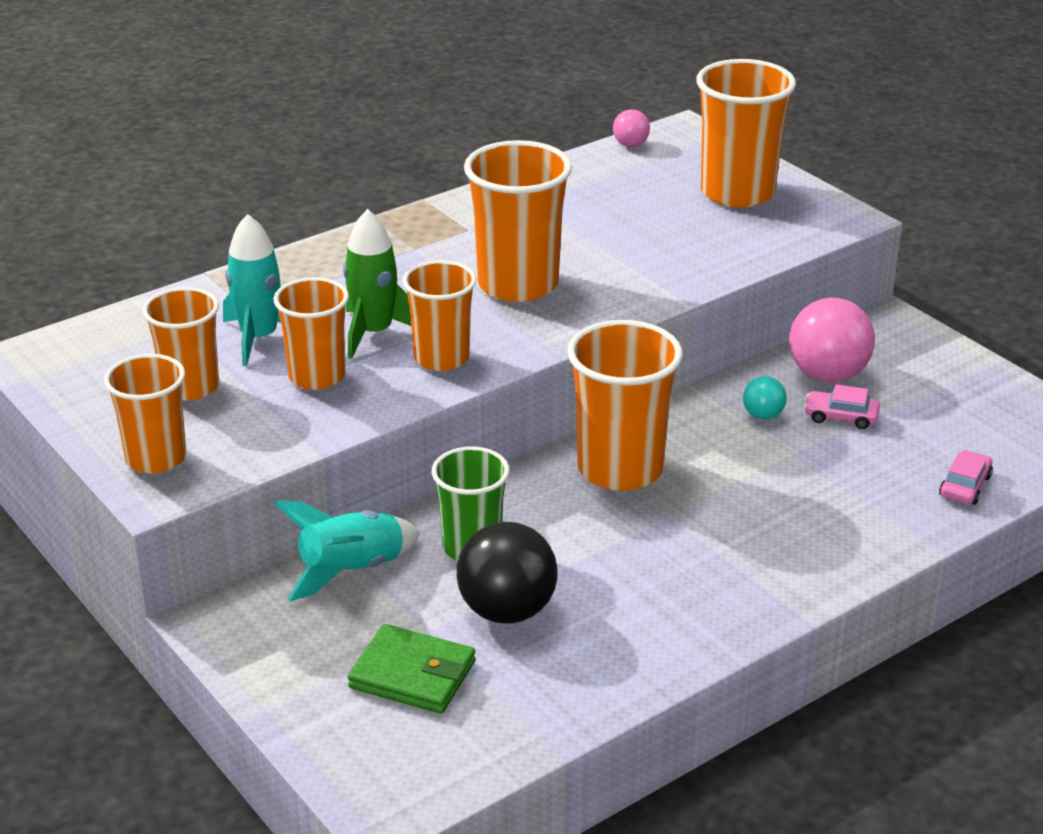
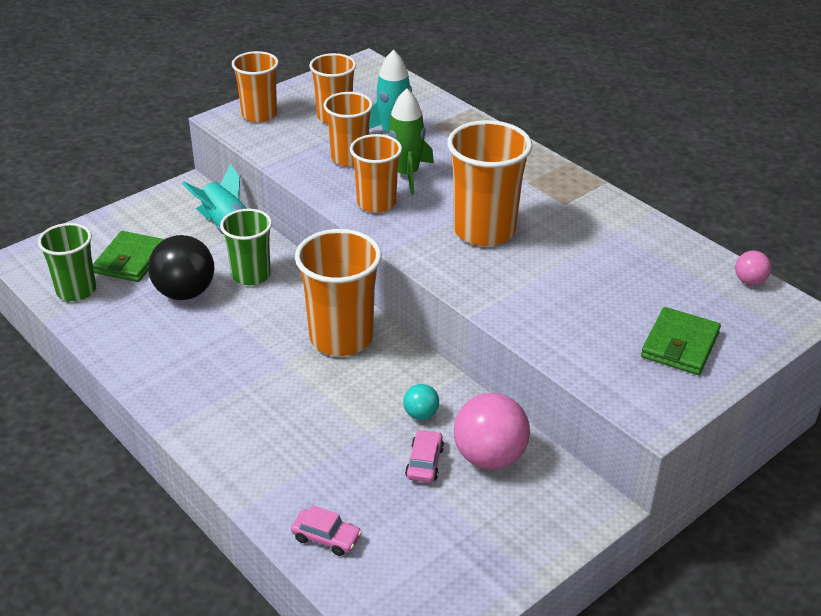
camera: 85 degrees right, 5 degrees up
(487, 731) = (76, 290): none -> green cup
(737, 193) = (680, 345): orange cup -> green wallet

